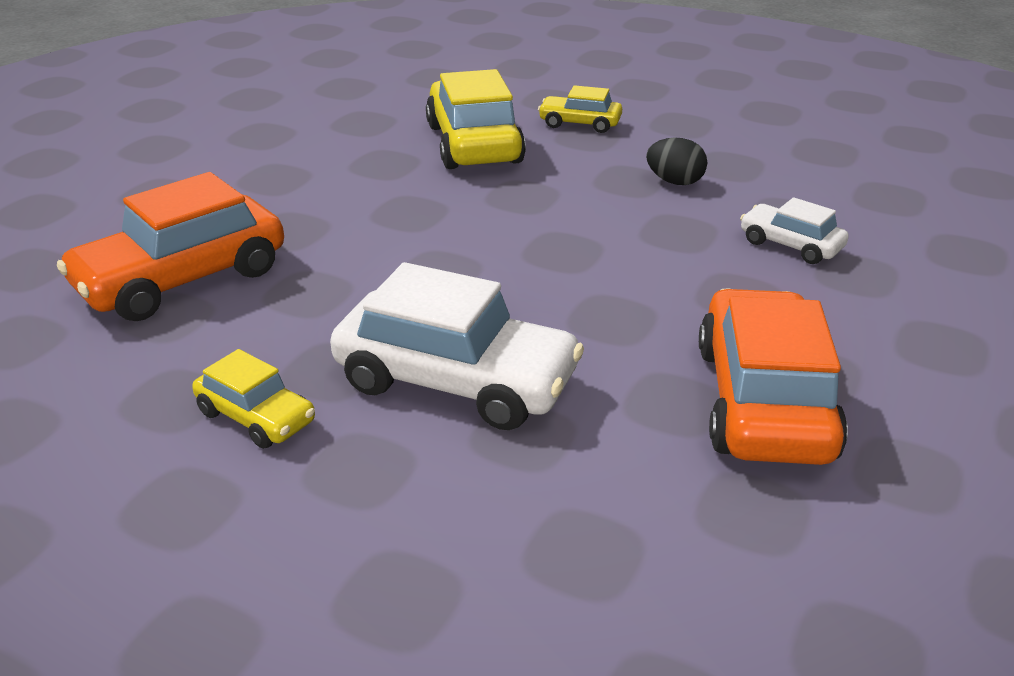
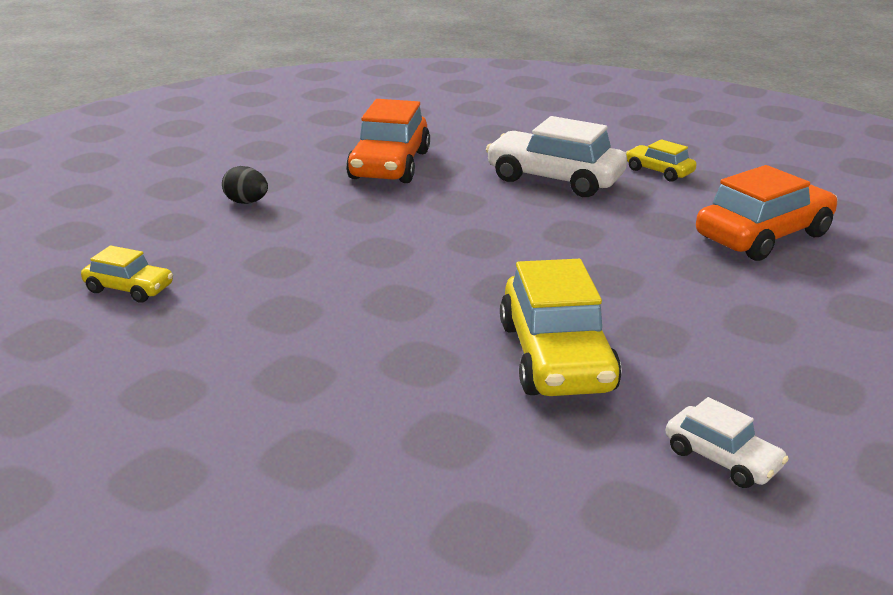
camera: 175 degrees left, 5 degrees down
(579, 123) = (422, 384): yellow car -> yellow car (129, 289)
(674, 182) = (354, 296): black egg -> black egg (246, 202)
(790, 245) = (299, 236): white car -> white car (722, 459)

